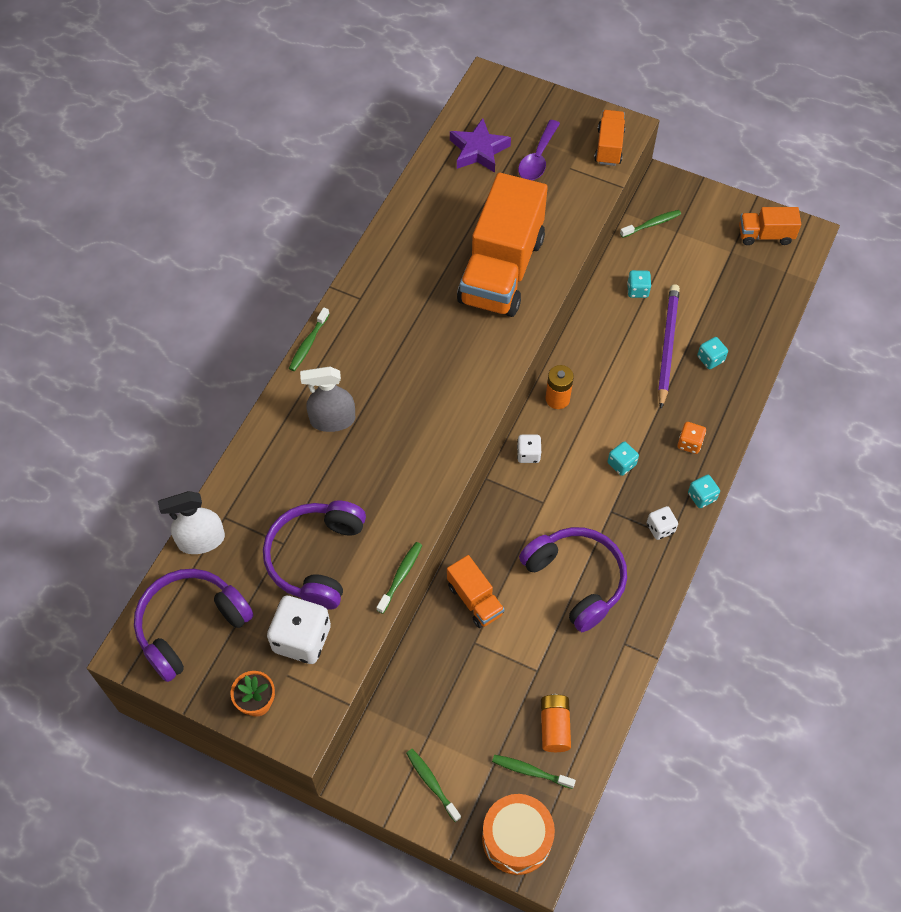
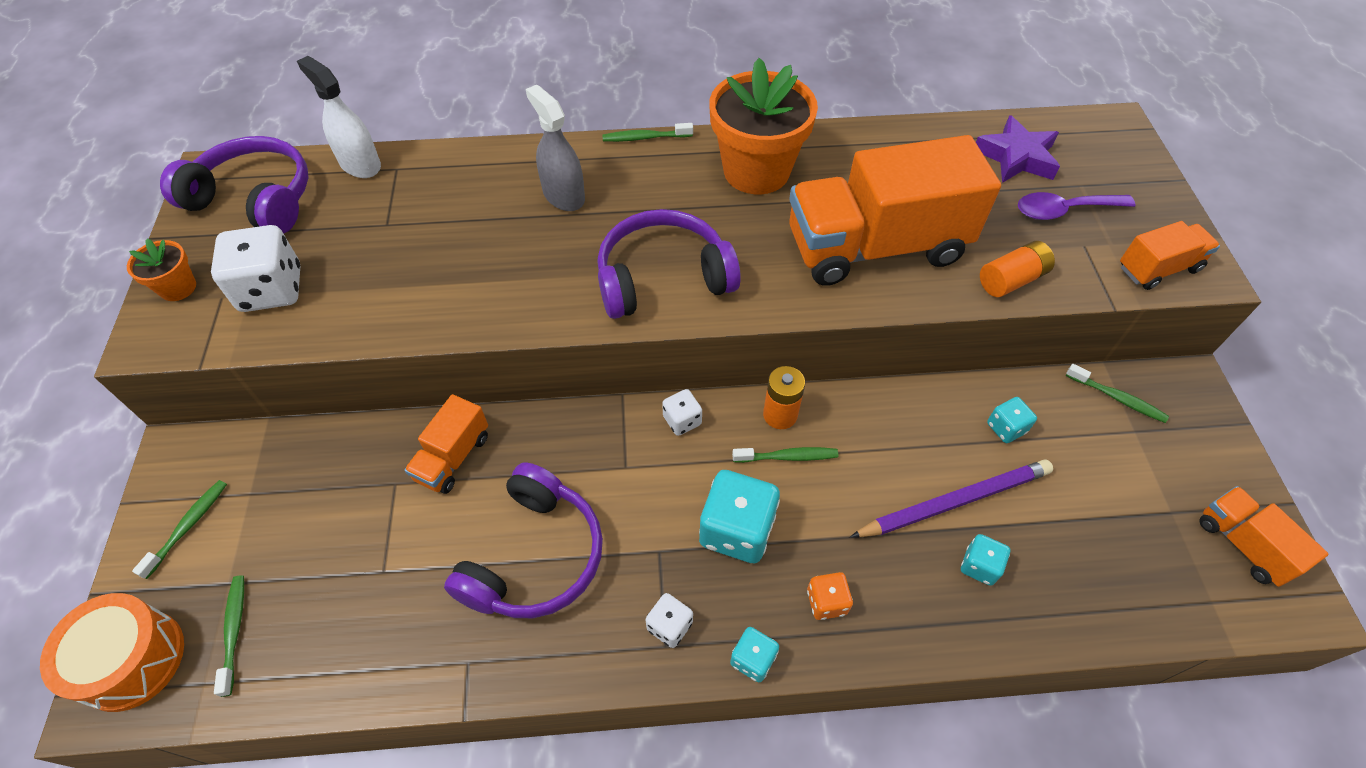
camera: 60 degrees right, 5 degrees down
(316, 558) = (380, 257): purple headphones -> purple headphones (663, 278)
(390, 296) = (756, 171): none -> orange flower pot
(401, 576) = (391, 340): green toothbrush -> green toothbrush (788, 457)
(554, 726) = (308, 630): orange battery -> orange battery (1011, 280)
(621, 464) = (737, 530): turquoise dice -> turquoise dice, size x1.91

